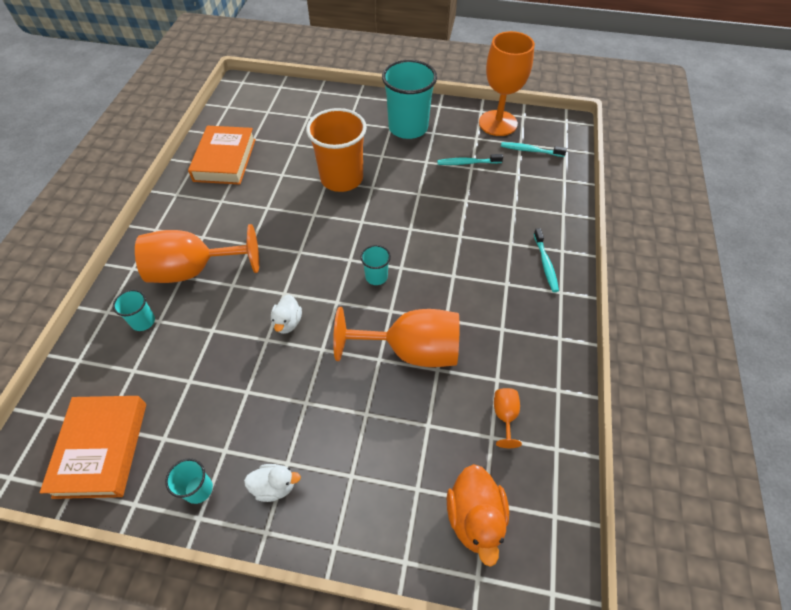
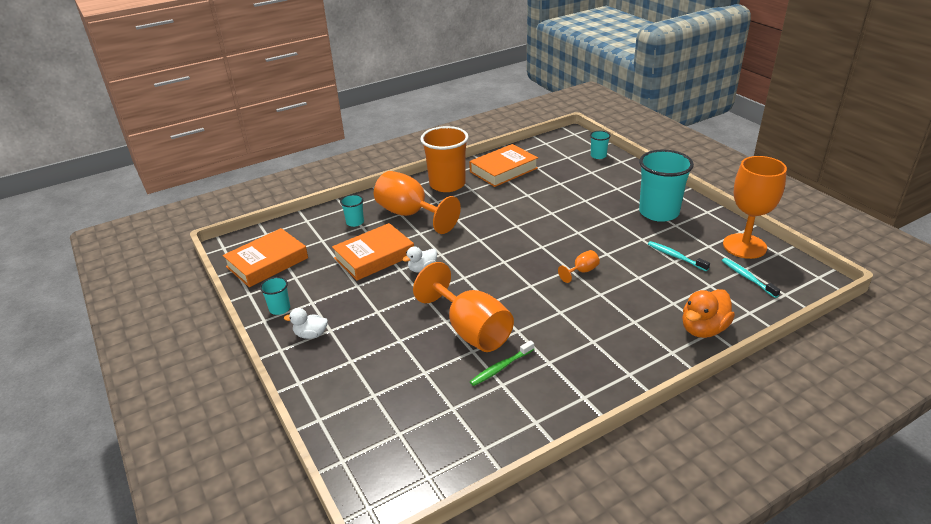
camera: 50 degrees right, 20 degrees down
(221, 345) = (374, 257): none -> orange book
(274, 486) = (311, 334): white duck -> white duck turned 135 degrees clockwise
(342, 178) = (563, 216): orange cup -> orange cup (447, 184)
(376, 277) = (507, 280): turquoise cup -> turquoise cup (598, 156)
(475, 518) = (382, 434): orange duck -> orange duck (703, 329)
(477, 365) = (501, 367): none -> green toothbrush
(505, 416) = (477, 405): orange goblet -> orange goblet (582, 271)
(545, 263) = (644, 350): turquoise toothbrush -> none

